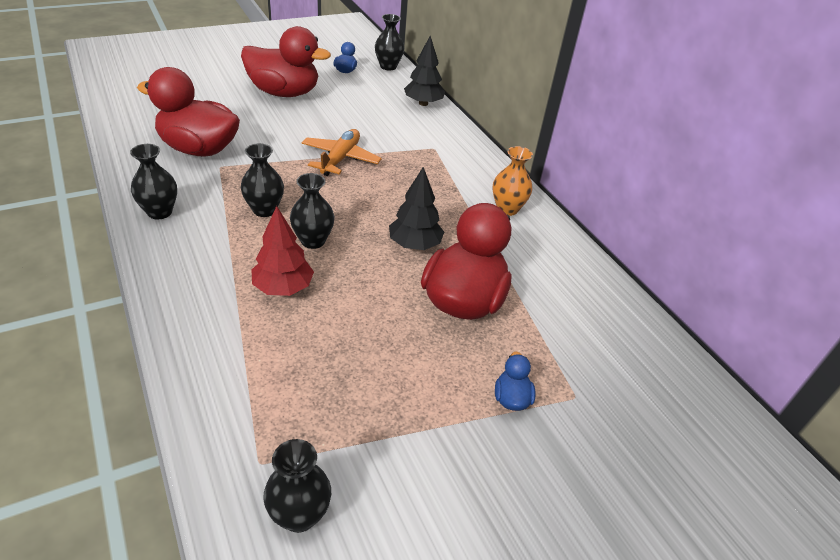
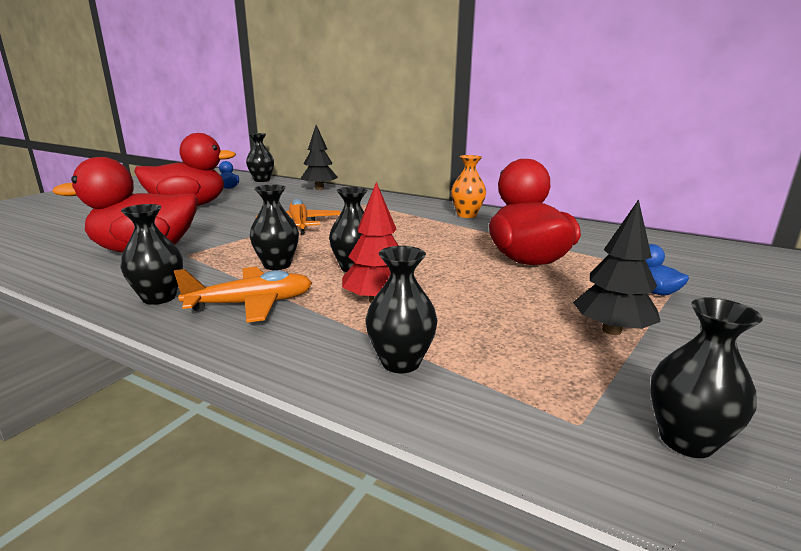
camera: 30 degrees left, 20 degrees down
(203, 248) = (251, 304): none -> orange plane
(226, 354) = (400, 362): none -> black vase
(414, 245) = (438, 246): black tree -> black tree (611, 330)

